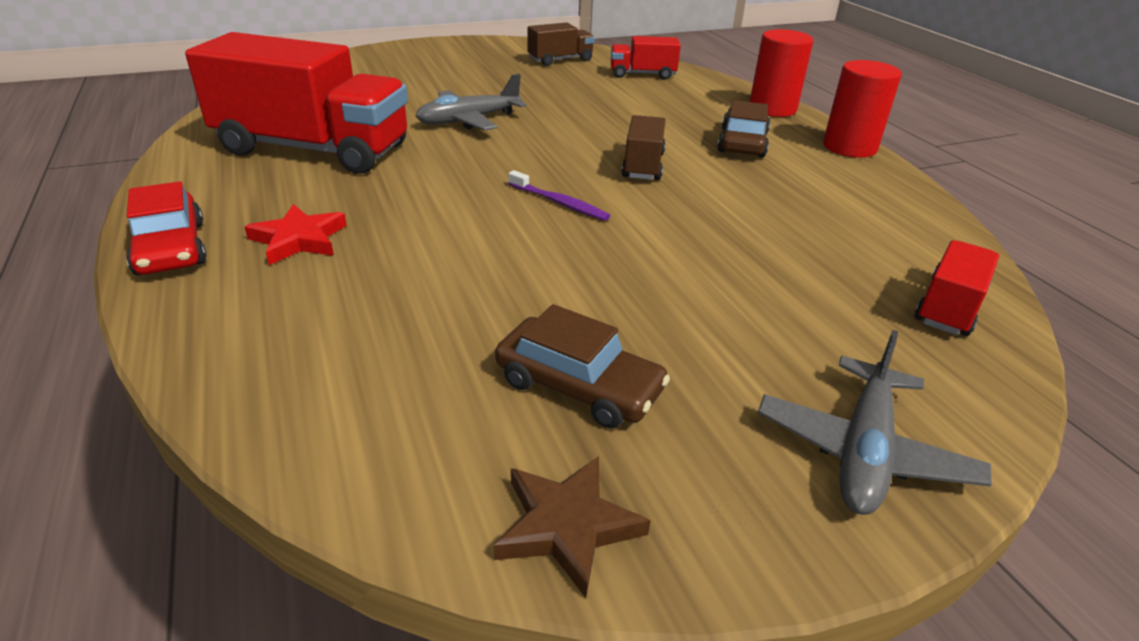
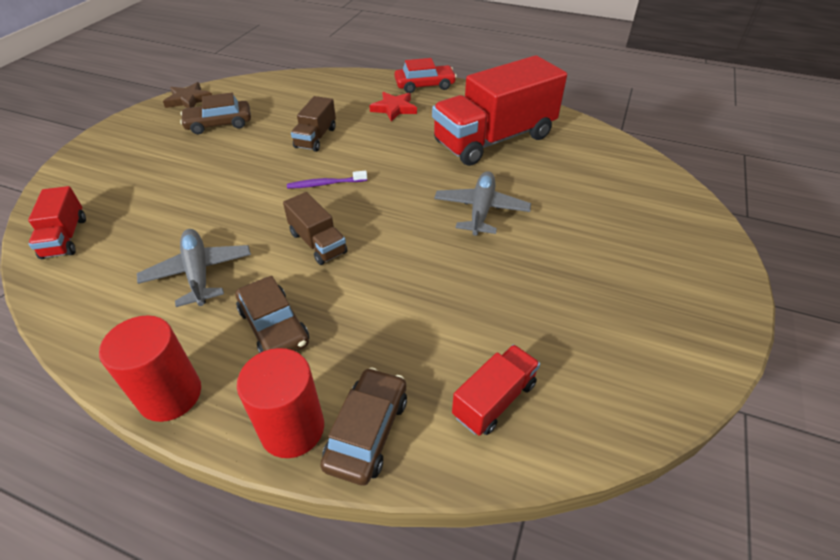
camera: 135 degrees right, 10 degrees up
(170, 248) = (424, 85): red car -> red car turned 150 degrees clockwise
(560, 60) = (602, 359): brown truck -> brown truck (316, 138)
(728, 93) = (367, 431): none -> brown car
(863, 451) = (104, 154): grey plane -> grey plane (198, 273)

